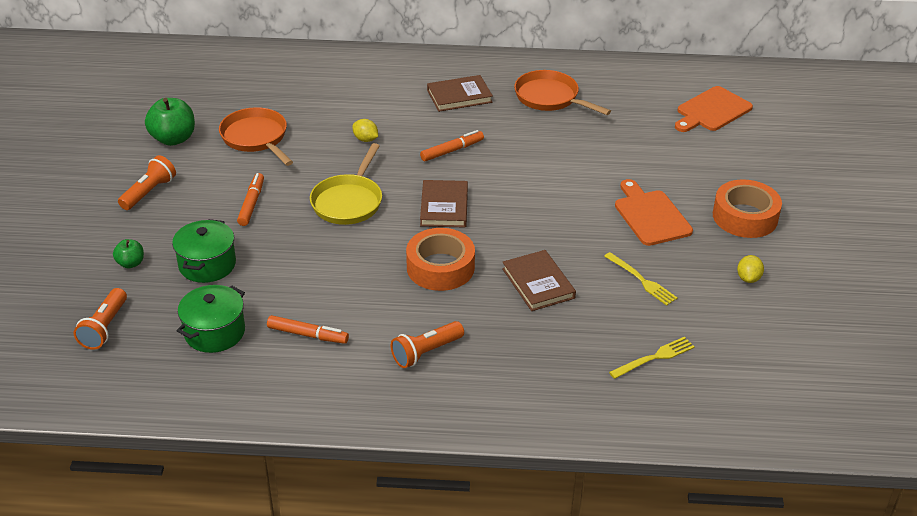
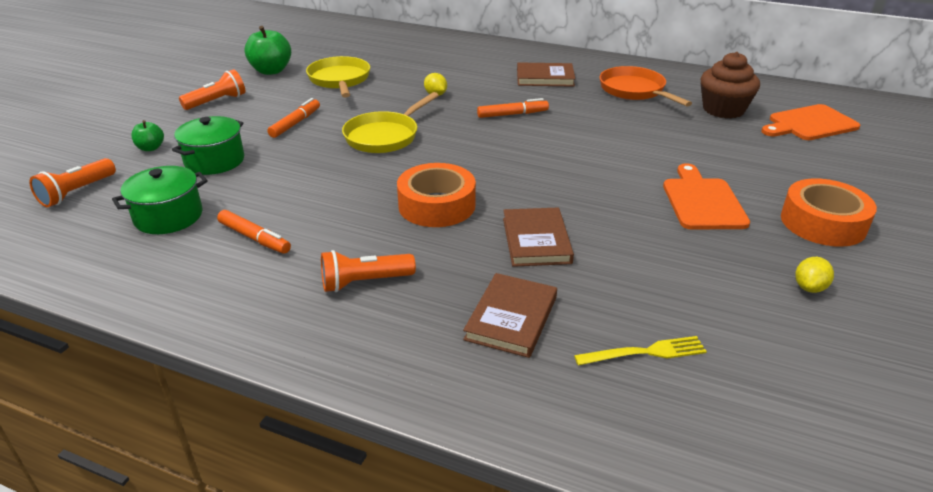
camera: 20 degrees right, 5 degrees down
(256, 138) = (340, 80): orange pan -> yellow pan
(444, 207) = (475, 155): brown book -> brown book (511, 318)
(636, 107) = (723, 109): none -> brown cupcake
(642, 281) = (665, 263): yellow fork -> none

